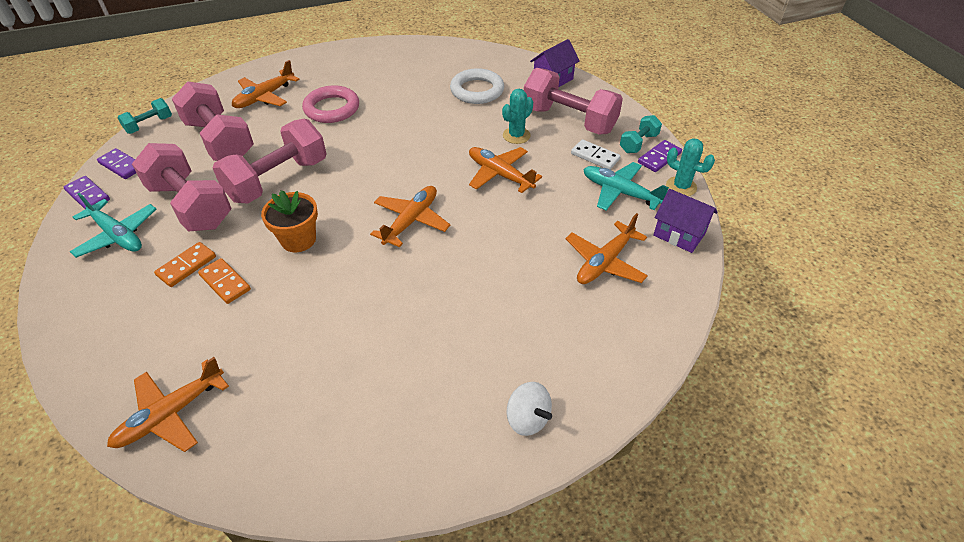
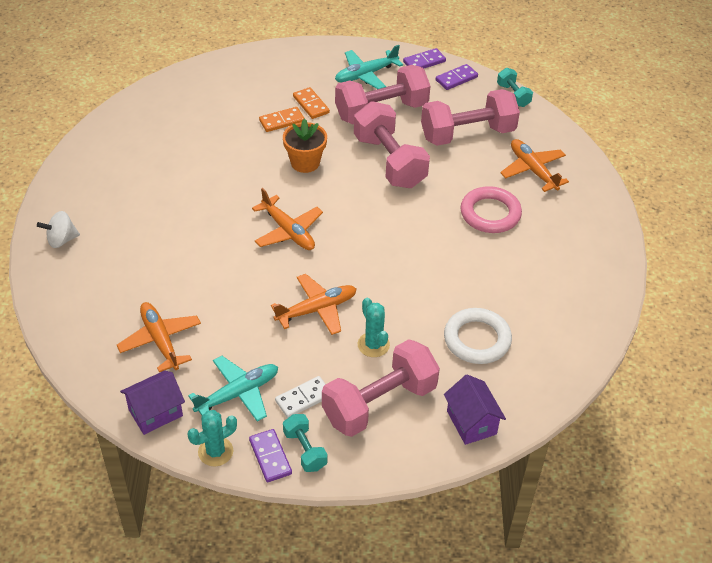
camera: 110 degrees right, 0 degrees up
(171, 414) = (184, 91): orange plane -> none

